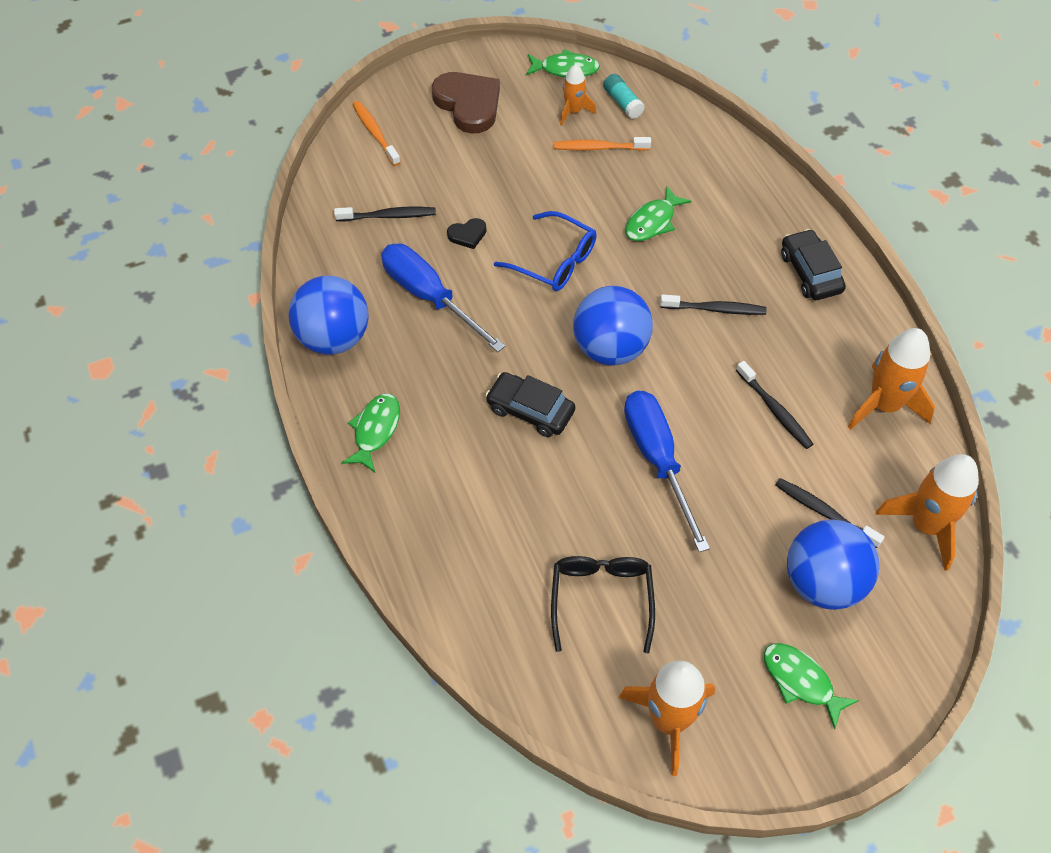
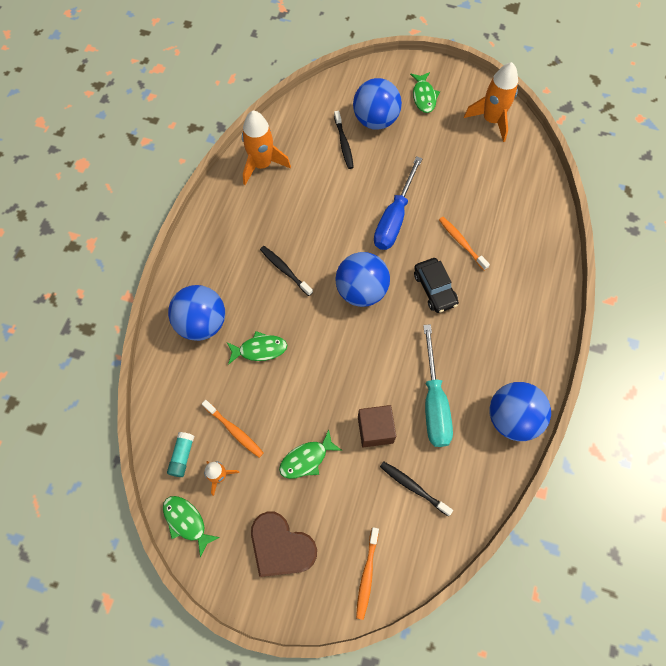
camera: 140 degrees left, 10 degrees up
(375, 430) = (527, 339): green fish -> green fish (306, 459)
(429, 297) = (434, 402): blue screwdriver -> turquoise screwdriver
(467, 235) = (375, 430): black heart -> brown cube
(468, 104) = (281, 546): brown heart -> brown heart turned 60 degrees counterclockwise
(548, 490) = (461, 242): none -> orange toothbrush
(554, 261) = (340, 368): blue glasses -> none
(601, 599) = (478, 180): black glasses -> none
(735, 204) = (202, 323): none -> blue ball
(775, 410) = (314, 199): black toothbrush -> none
(810, 272) = (213, 251): black car -> none
(926, 525) = (307, 109): orange rocket -> none

